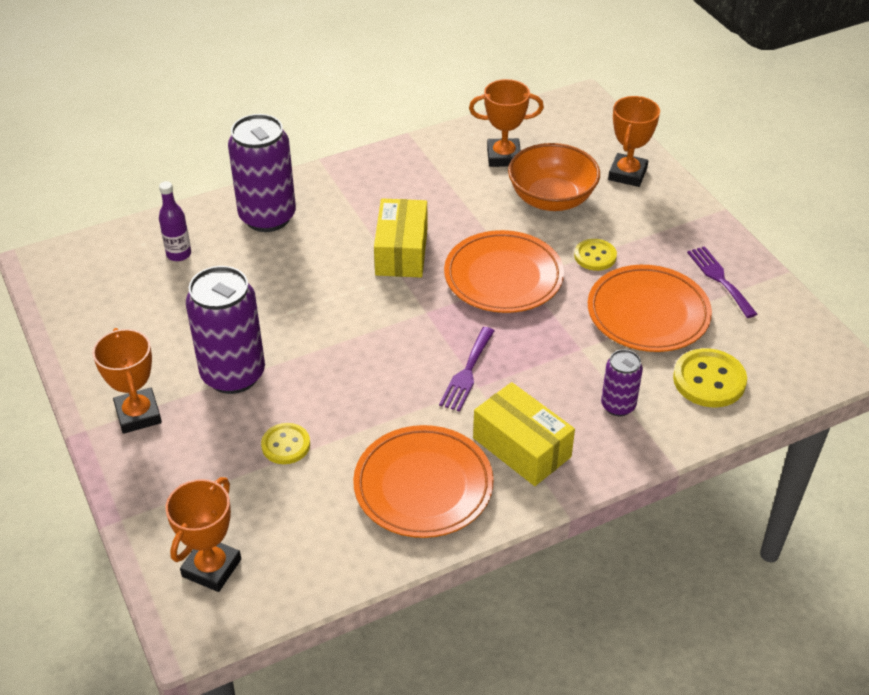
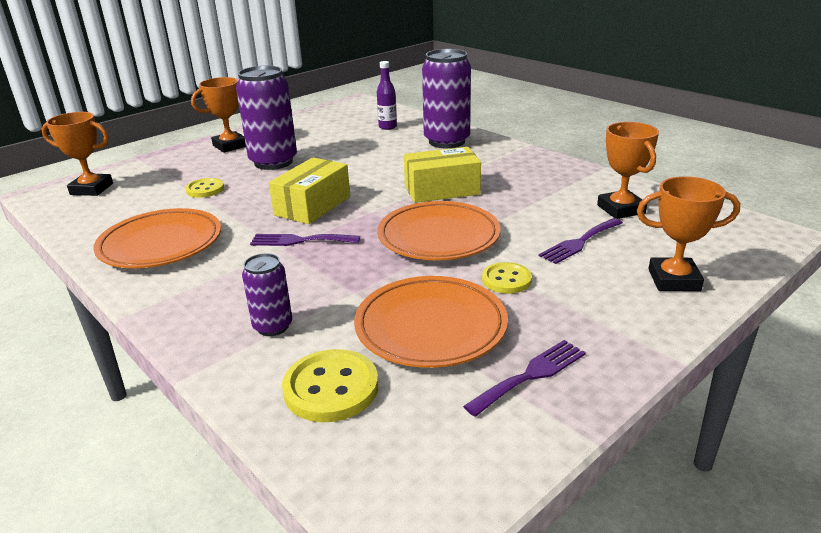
camera: 75 degrees right, 15 degrees down
(522, 447) = (207, 281): yellow box -> yellow box (313, 206)
(551, 199) = (579, 242): orange bowl -> purple fork

